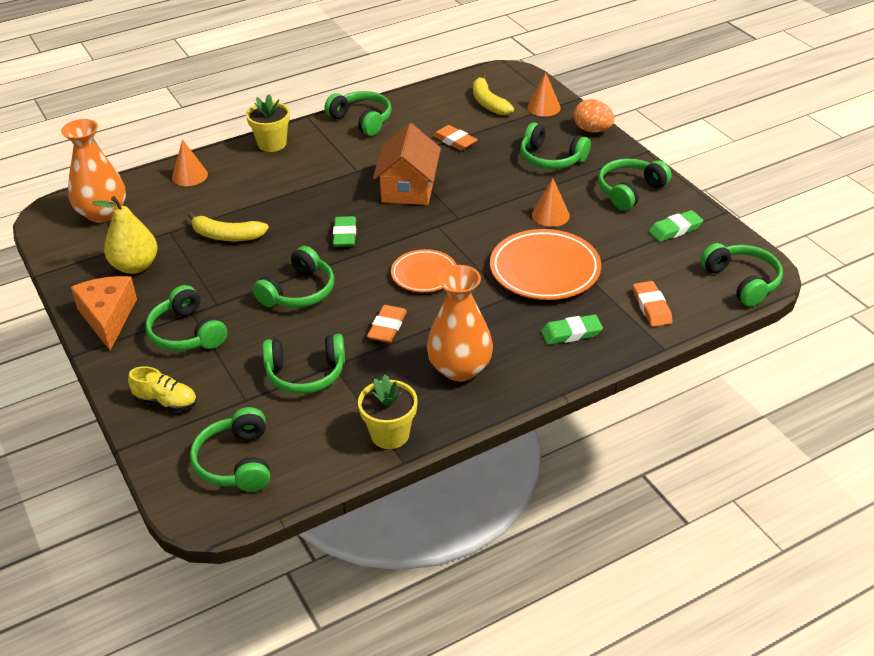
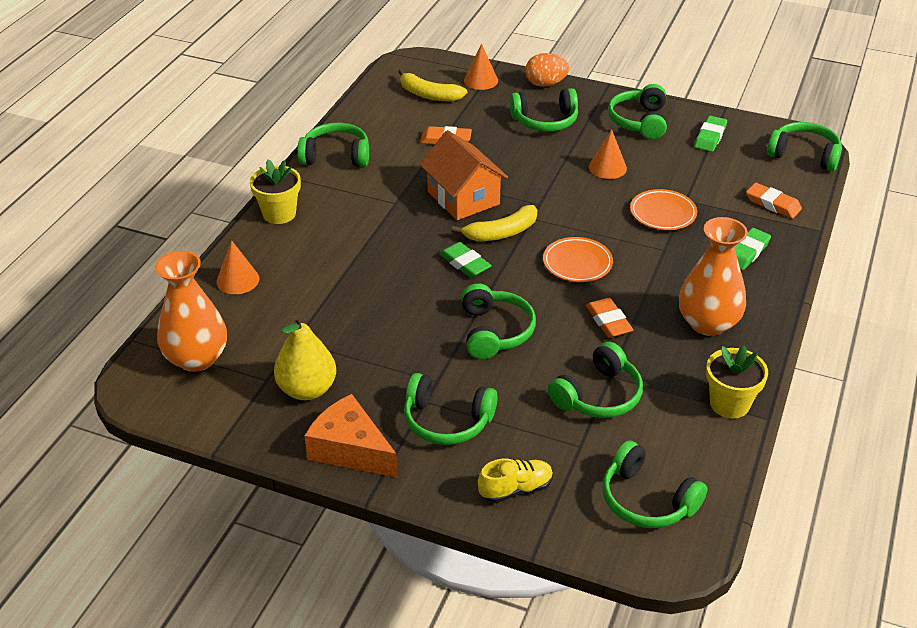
camera: 40 degrees left, 0 degrees up
(227, 236) = (357, 317): yellow banana -> yellow banana (501, 233)
(544, 270) = (663, 213): orange plate -> orange plate, size x0.60

